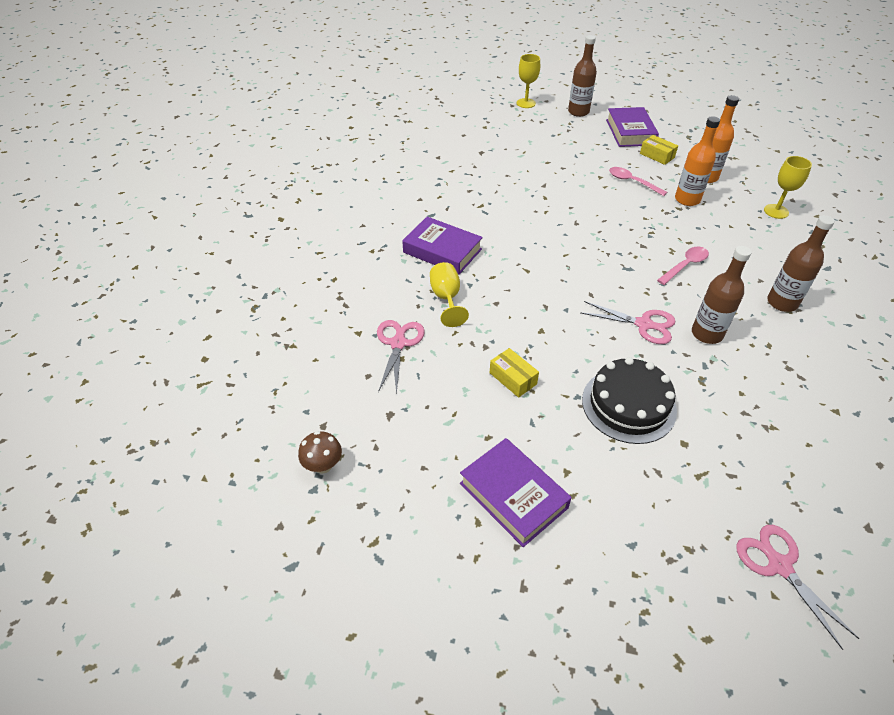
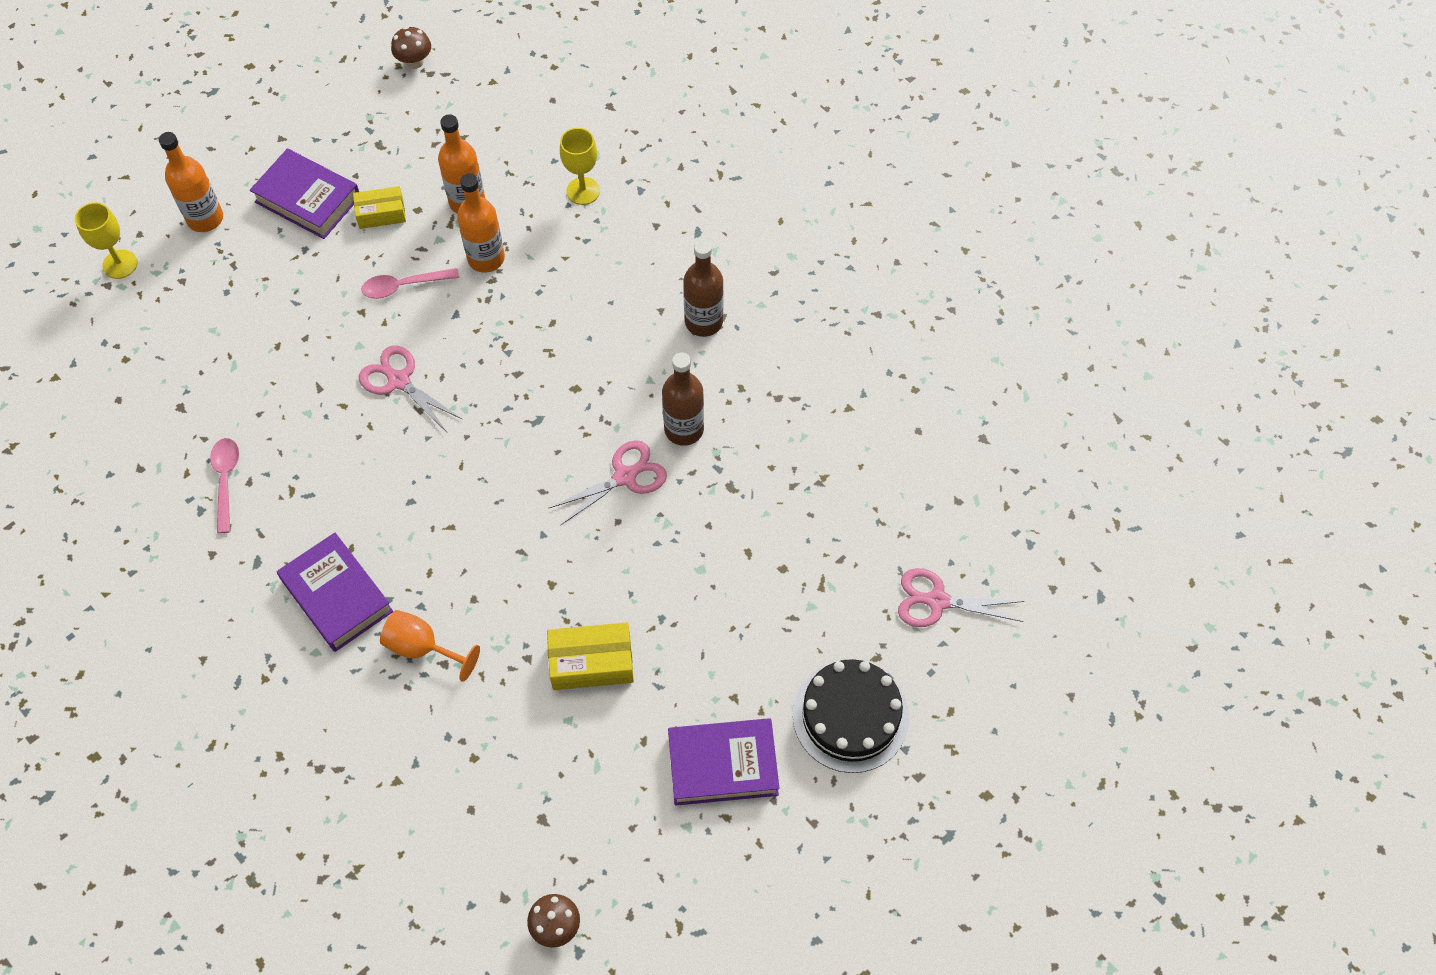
camera: 55 degrees left, 15 degrees up
(398, 344) = (449, 747): pink scissors -> pink scissors (399, 381)
(442, 251) = (337, 596): purple book -> purple book turned 75 degrees clockwise
(446, 298) = (422, 647): yellow goblet -> orange goblet
(513, 378) = (591, 662): yellow box -> yellow box, size x1.50
(578, 112) = (205, 218): brown bottle -> orange bottle
(628, 405) = (707, 579): black cake -> black cake (850, 716)
(685, 265) = (581, 360): pink spoon -> pink spoon (226, 480)
(745, 124) = (414, 62): none -> brown mushroom

